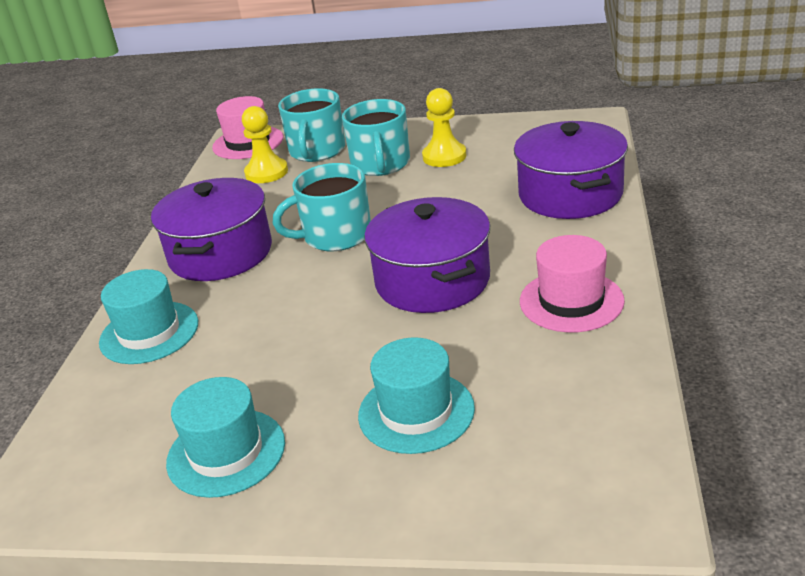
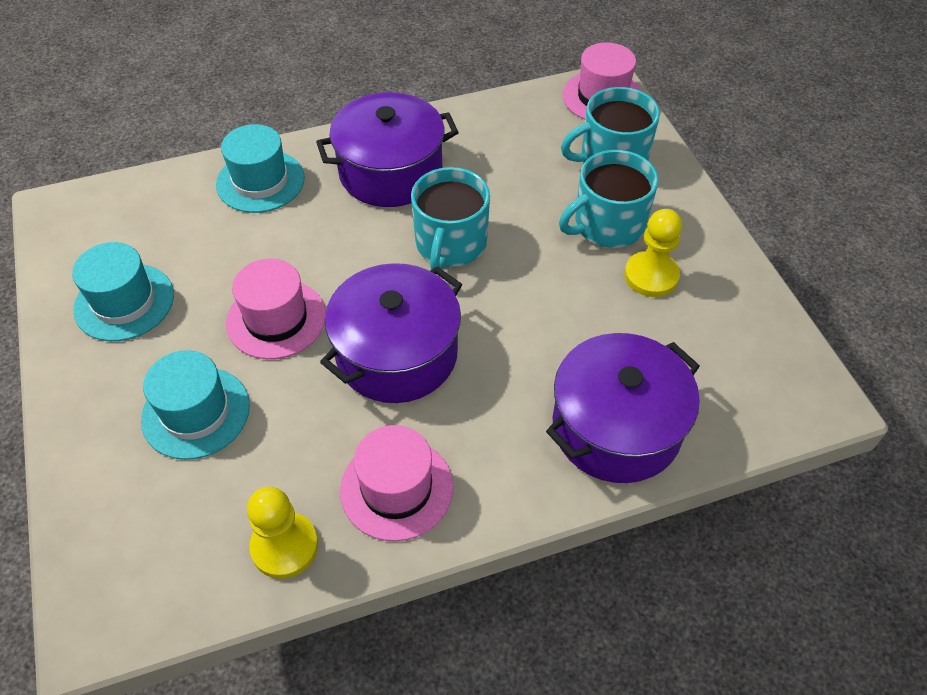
camera: 60 degrees right, 20 degrees up
(266, 172) = (548, 139): yellow pawn -> yellow pawn (284, 546)
(335, 235) = (450, 244): turquoise mug -> turquoise mug turned 120 degrees counterclockwise
(339, 344) = (276, 319): none -> pink hat

